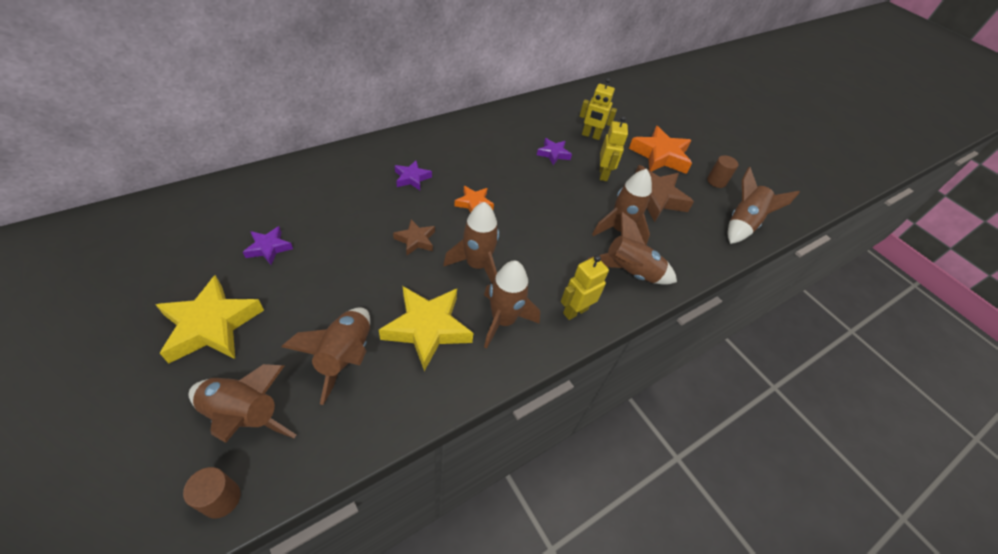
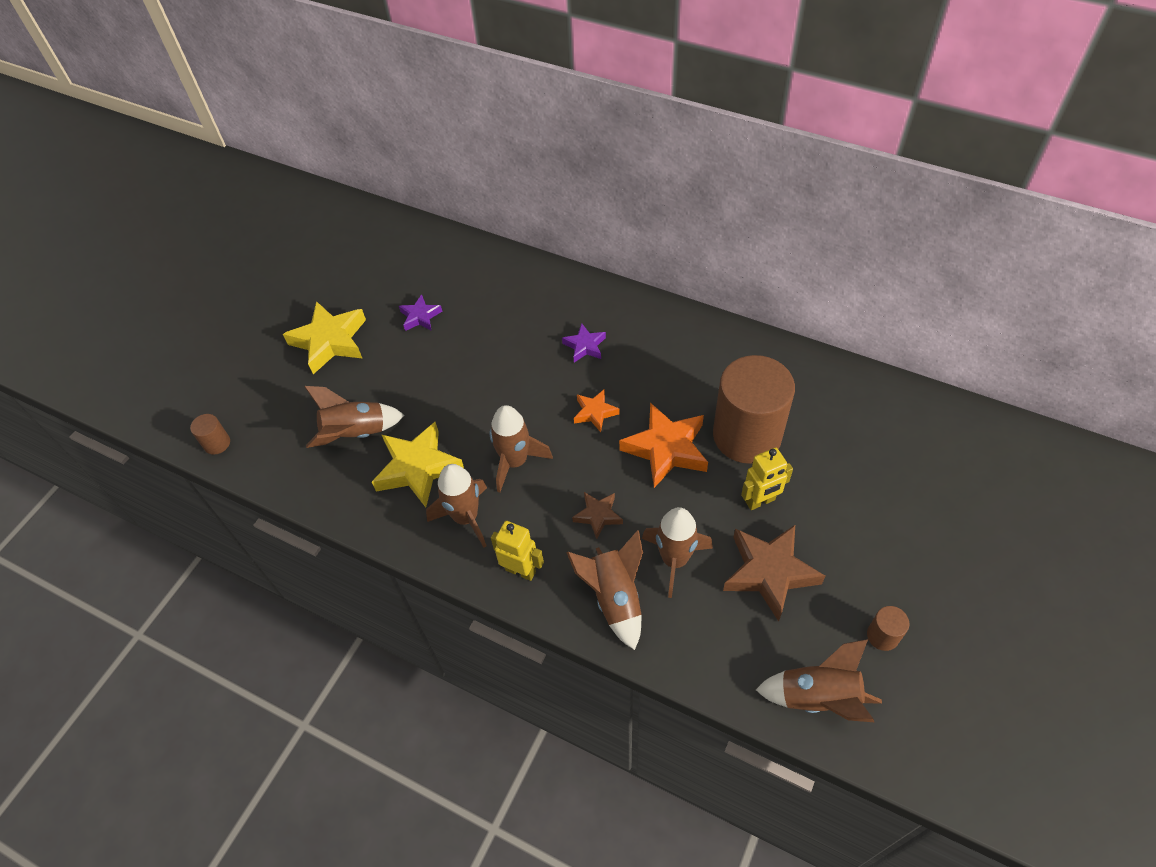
camera: 70 degrees right, 5 degrees up
(244, 415) = (276, 412): brown rocket -> none
(416, 240) = (507, 399): brown star -> brown star (598, 516)
(553, 154) = (747, 435): purple star -> brown cylinder
(591, 136) = (825, 454): yellow robot -> none
(660, 156) = (868, 547): orange star -> orange star (666, 449)

